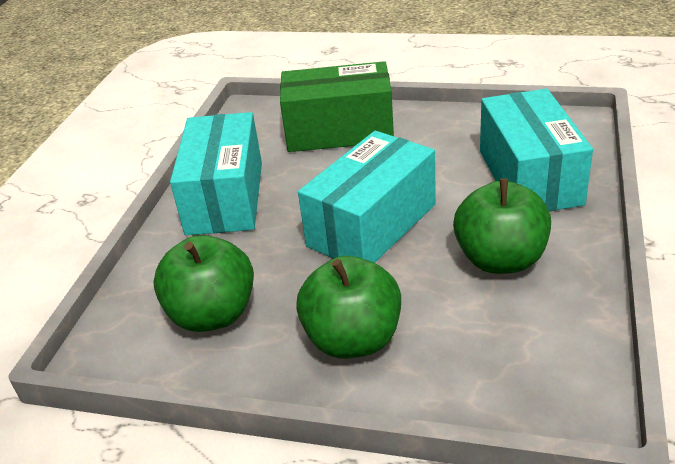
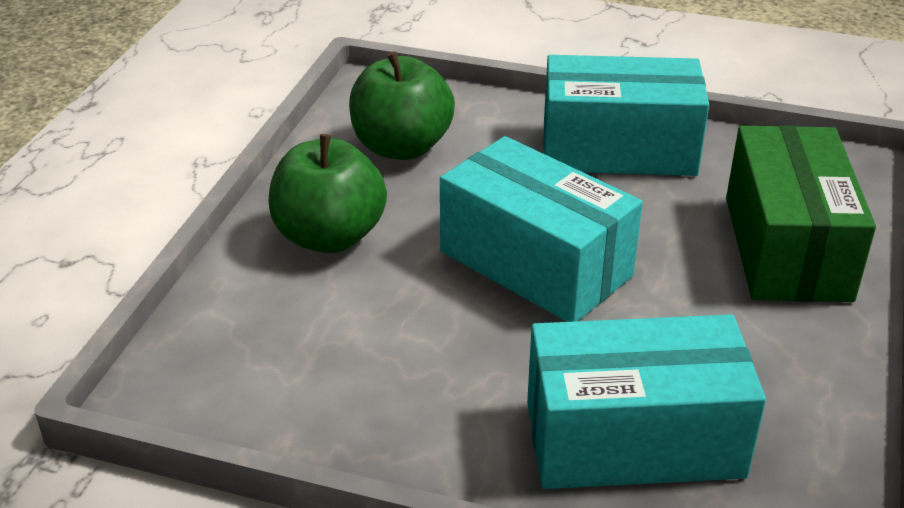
camera: 90 degrees right, 0 degrees up
(500, 259) = (432, 371): green apple -> none

